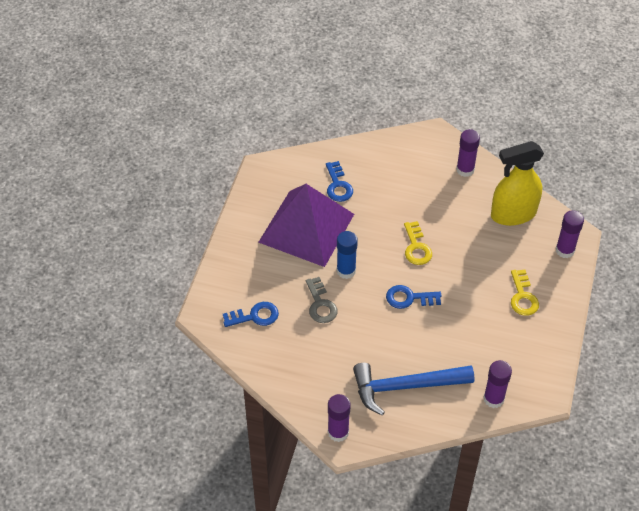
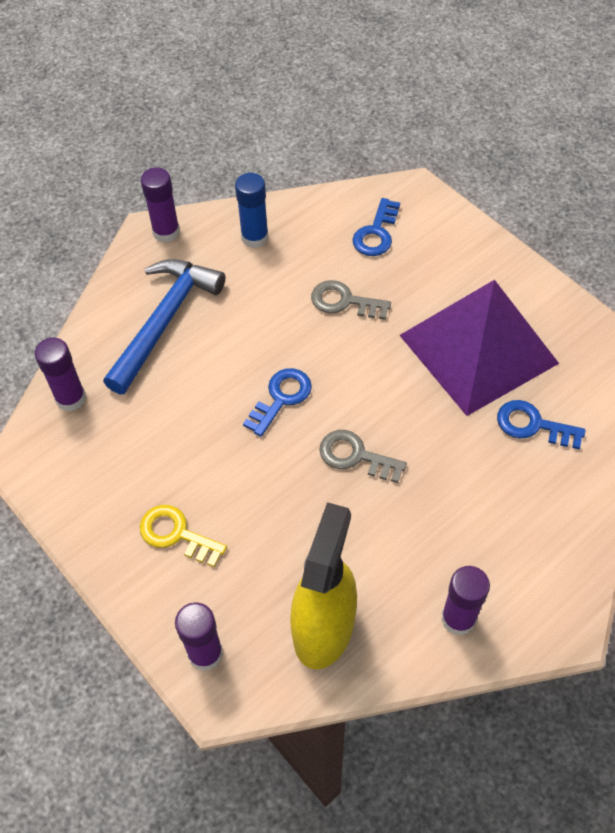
camera: 125 degrees right, 5 degrees up
(346, 271) = (376, 354): blue glue stick -> blue glue stick (254, 237)
(416, 247) = (355, 456): yellow key -> grey key

